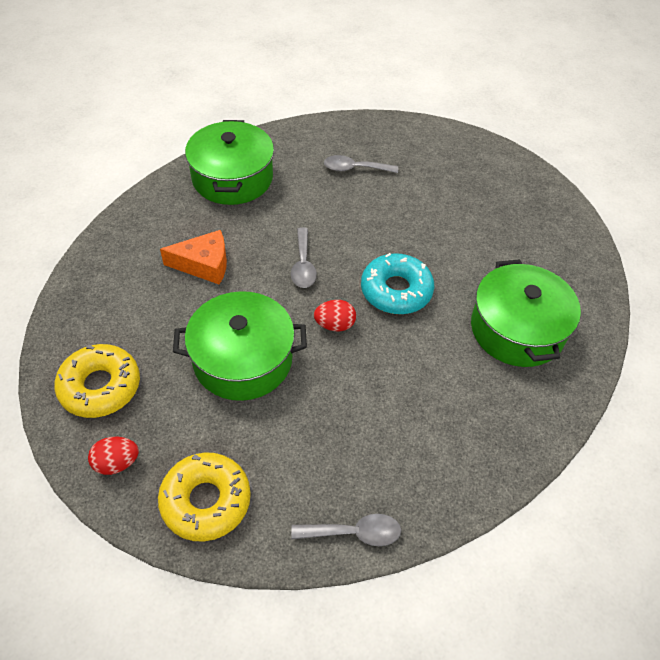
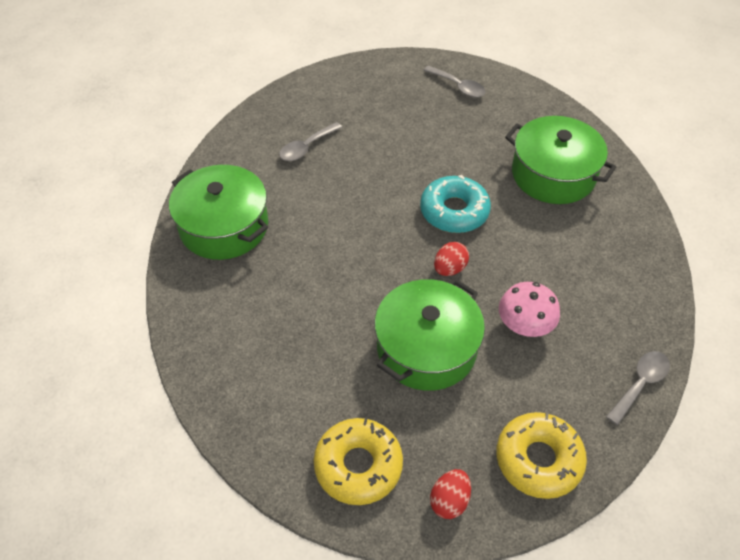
camera: 45 degrees left, 0 degrees up
(204, 264) = (300, 308): orange cheese -> none
(303, 265) = (370, 246): grey spoon -> grey spoon (458, 86)
(330, 409) = (524, 325): none -> pink mushroom

